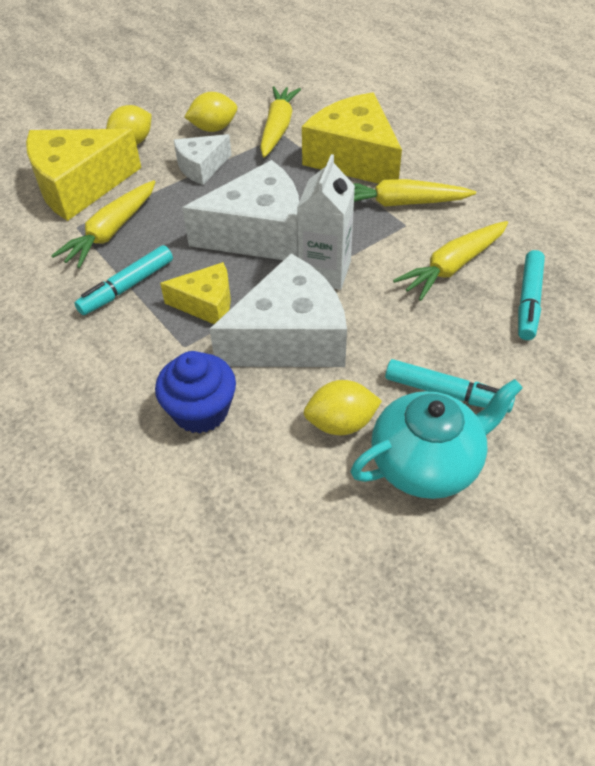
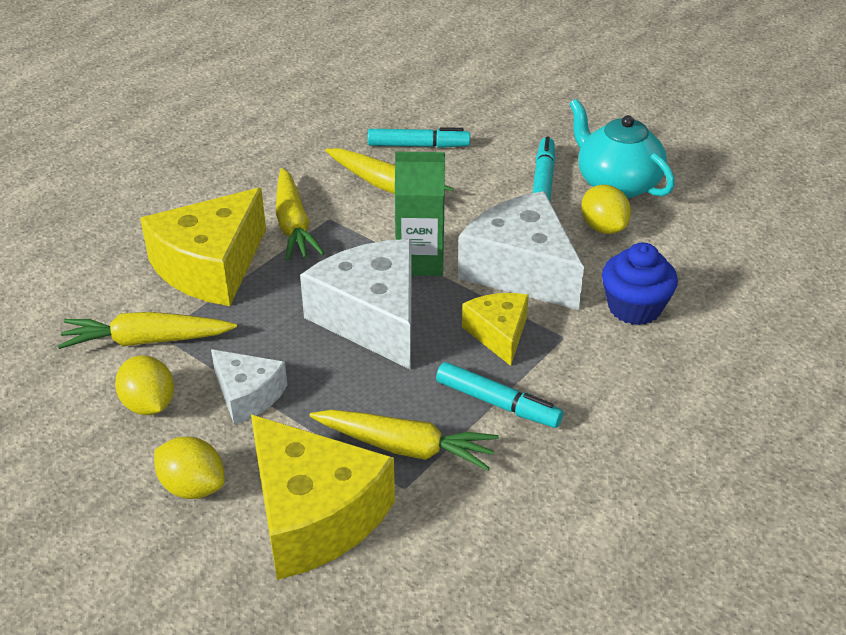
camera: 105 degrees left, 10 degrees down
(325, 272) = (420, 261): white carton -> green carton

